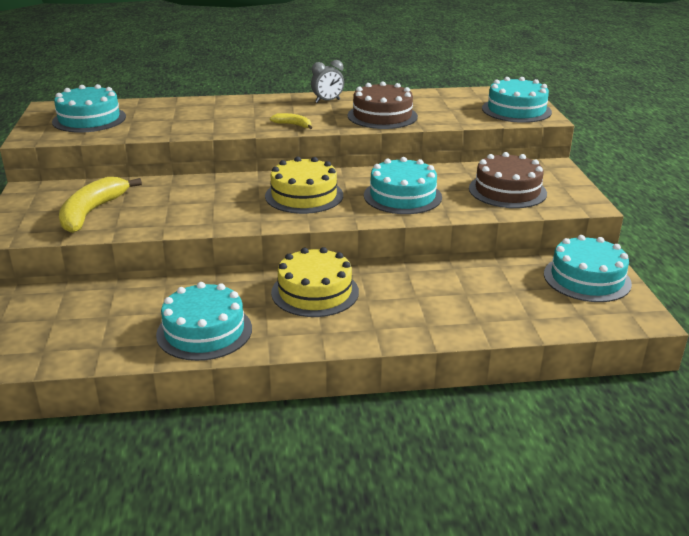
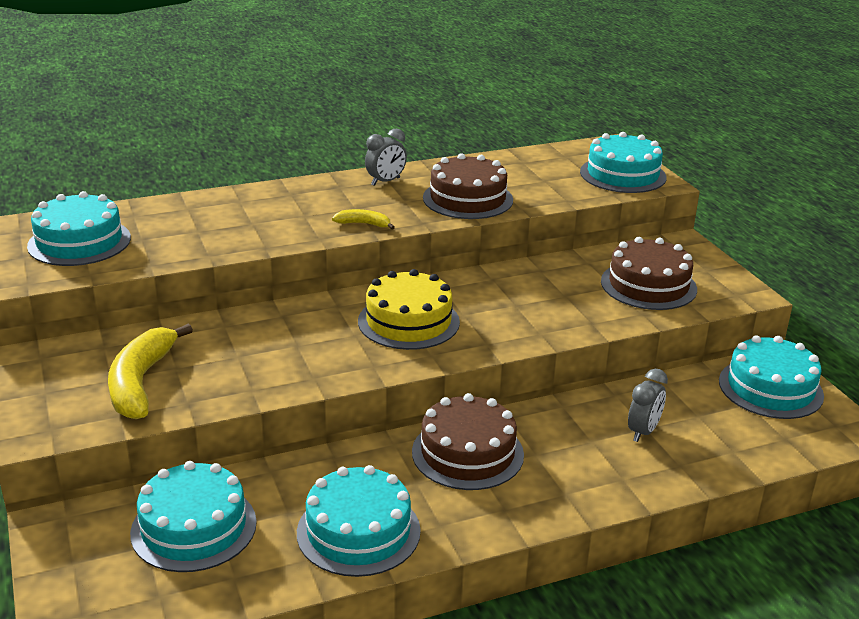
camera: 15 degrees left, 0 degrees up
(315, 292) = (467, 453): yellow cake -> brown cake
(402, 196) = (530, 308): turquoise cake -> turquoise cake (194, 527)
(461, 295) = (643, 431): none -> grey clock

